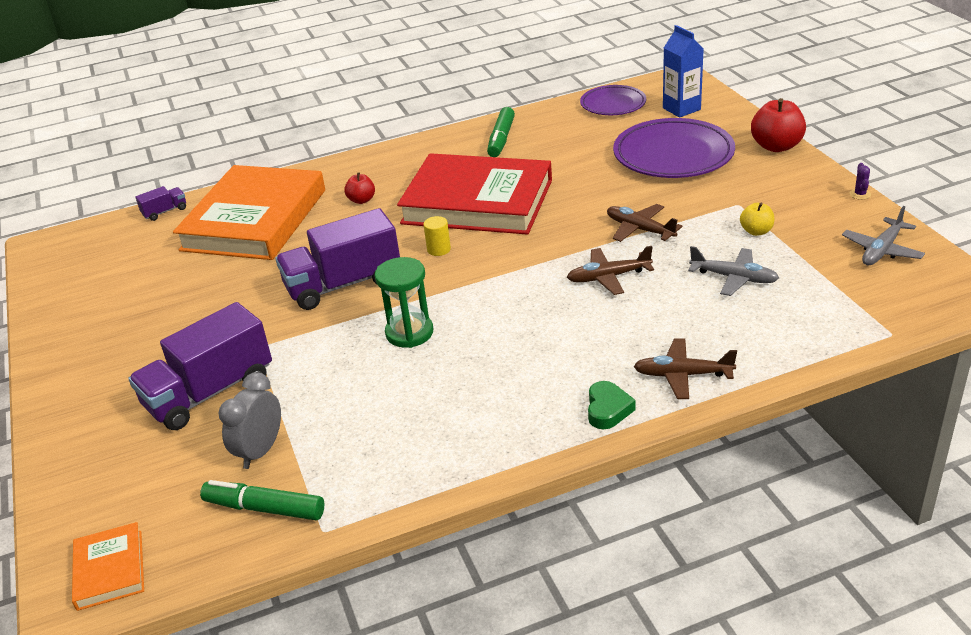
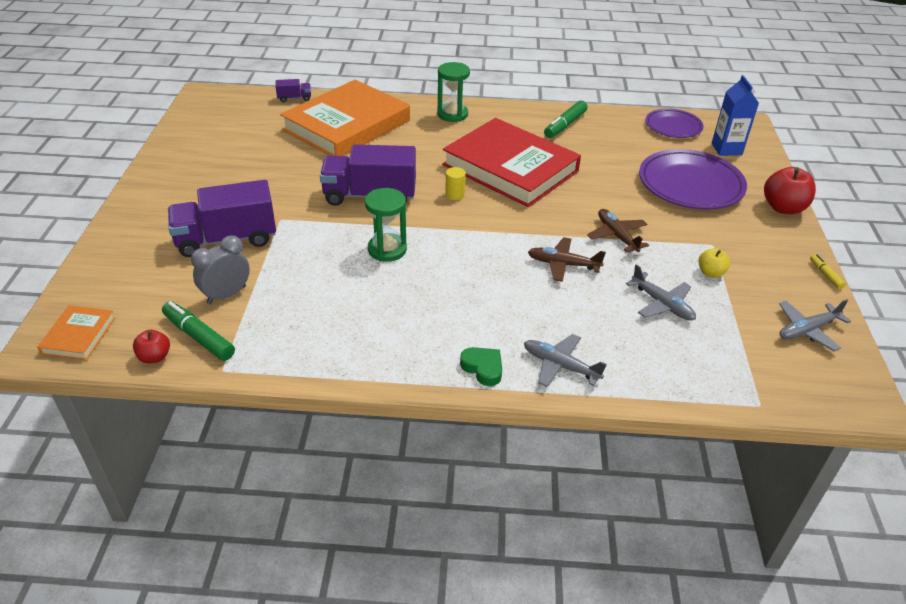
camera: 20 degrees right, 5 degrees up
(361, 200) = (429, 137): red apple -> red apple (155, 357)
(369, 168) = (452, 114): none -> green hourglass
(608, 409) = (483, 368): green heart -> green heart turned 75 degrees counterclockwise
(682, 375) = (560, 365): brown plane -> grey plane
(860, 194) = (825, 275): purple cactus -> yellow marker

